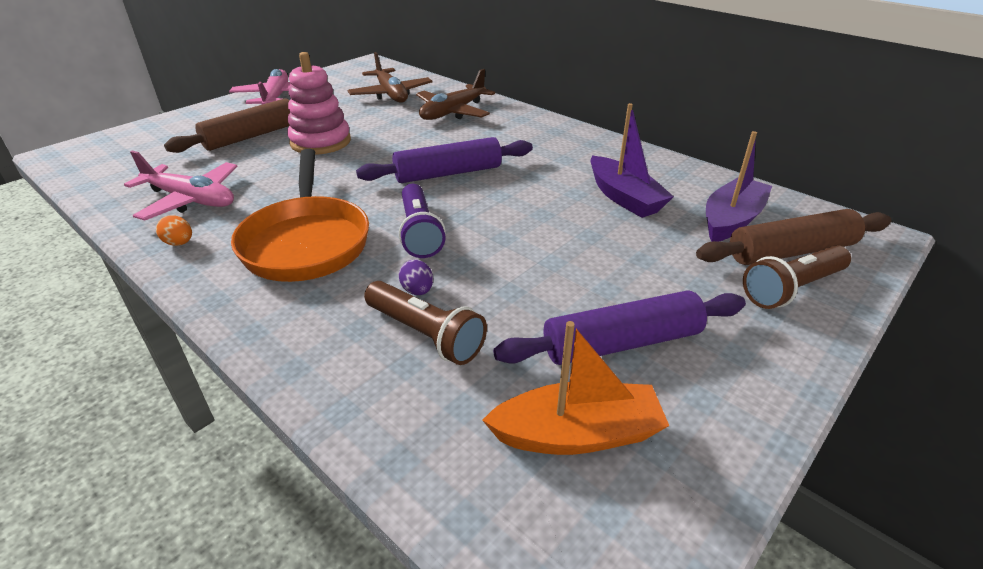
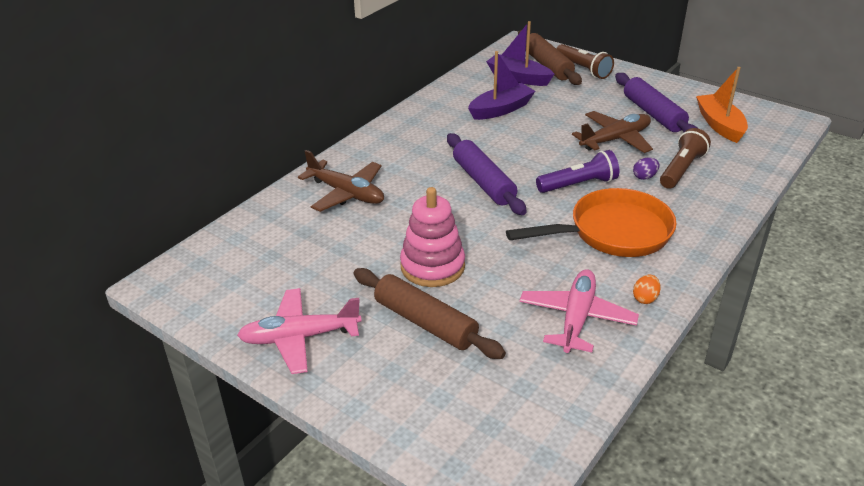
camera: 95 degrees left, 0 degrees up
(391, 94) = (291, 242): brown plane -> brown plane (615, 139)

